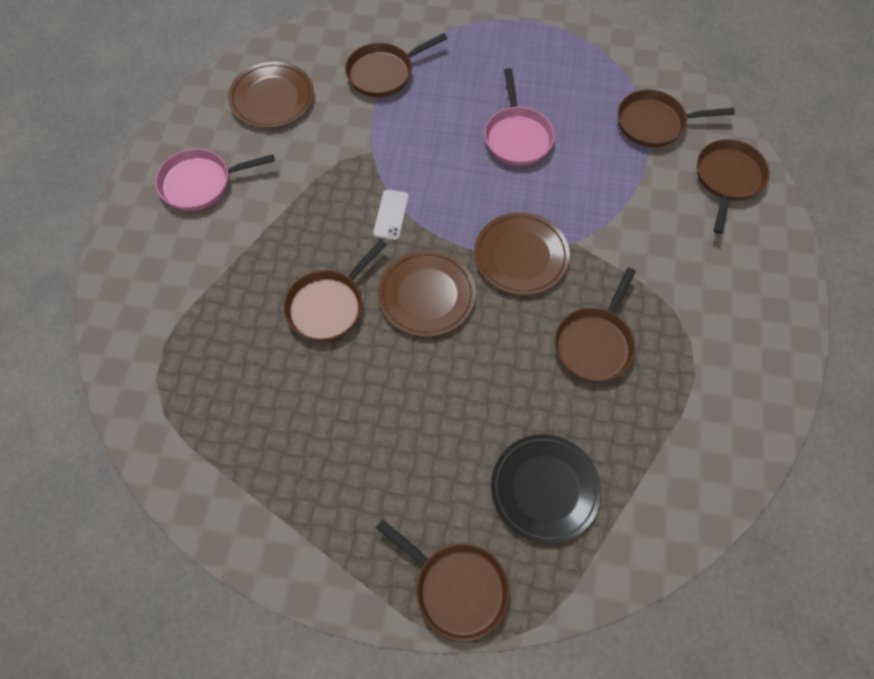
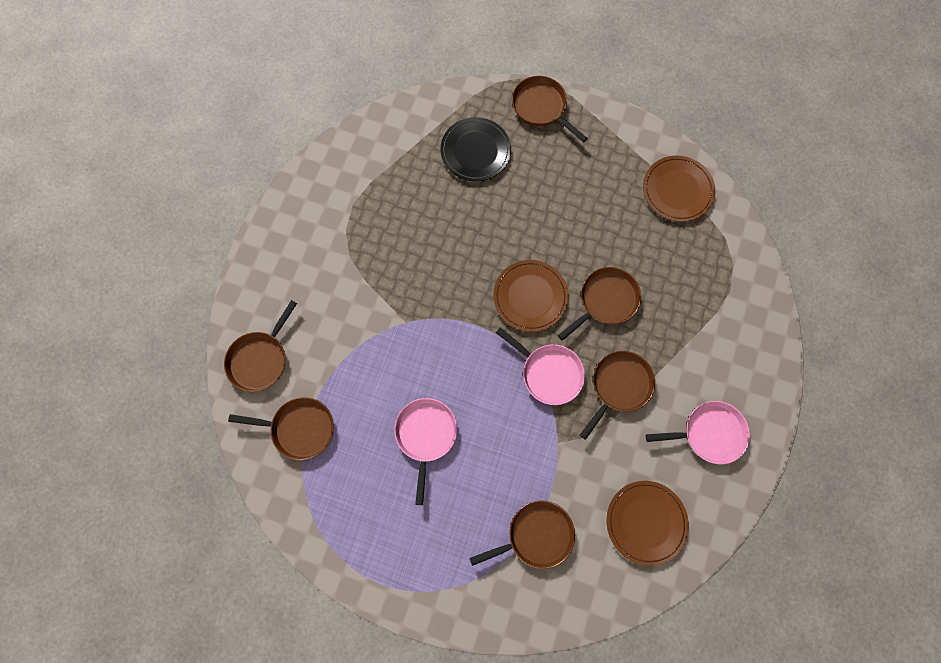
camera: 170 degrees left, 10 degrees up
(391, 215) = (548, 373): white phone -> pink pan
(521, 256) = (451, 317): brown plate -> brown plate (677, 190)
(594, 343) = (415, 239): brown pan -> brown pan (619, 386)

